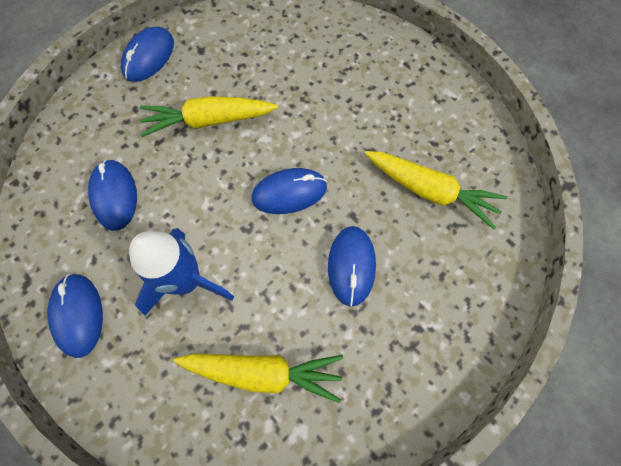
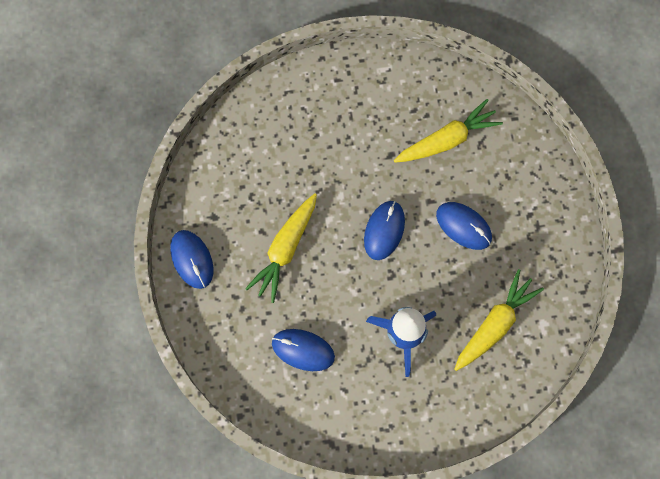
camera: 55 degrees left, 5 degrees up
(78, 315) = (379, 419): blue mouse -> none

